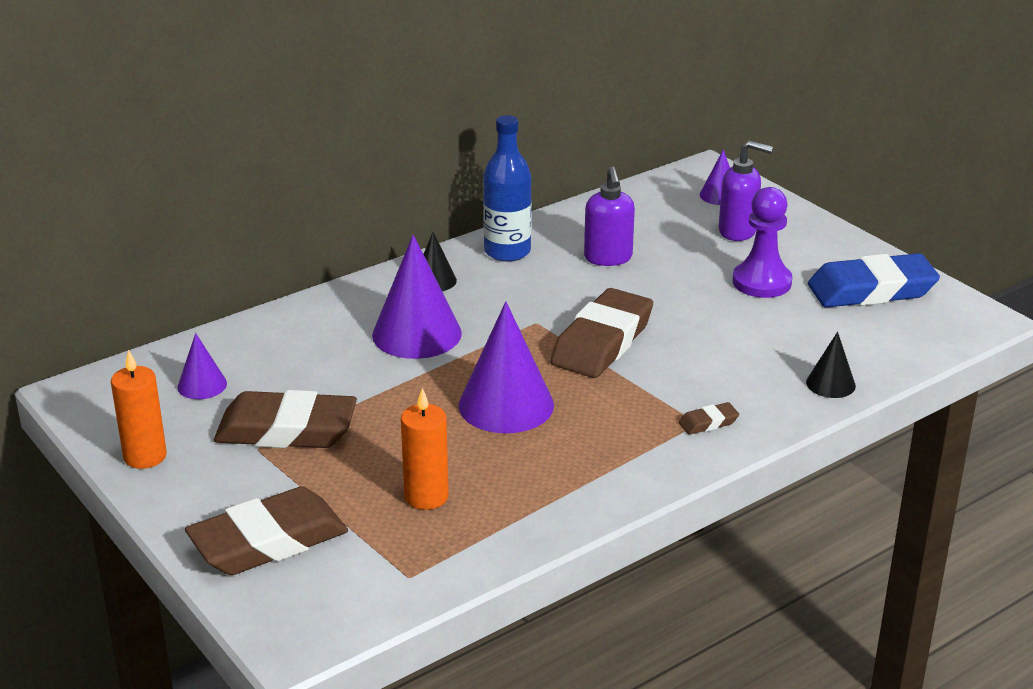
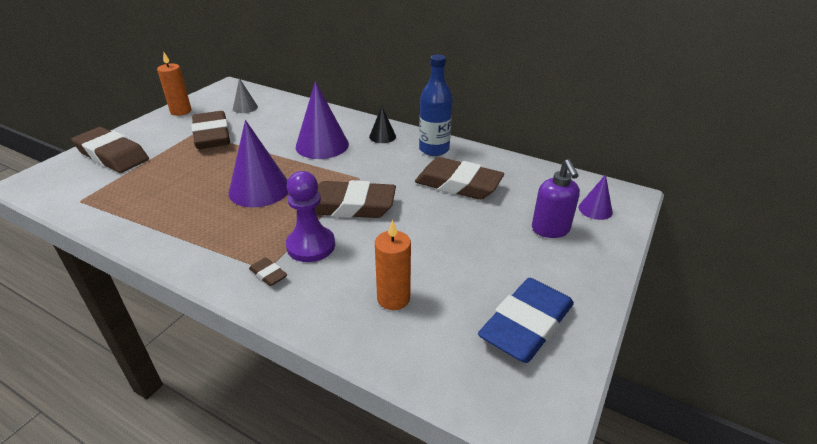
camera: 65 degrees right, 5 degrees up
(202, 385) = (245, 107): purple cone -> grey cone
(426, 497) = (157, 187): orange candle -> orange candle (393, 298)
(608, 258) = (458, 184): purple soap dispenser -> brown eraser
(761, 282) = (484, 258): purple pawn -> purple pawn (311, 246)
(830, 384) = (353, 330): black cone -> none
(871, 290) = (526, 325): blue eraser -> blue eraser turned 75 degrees clockwise

